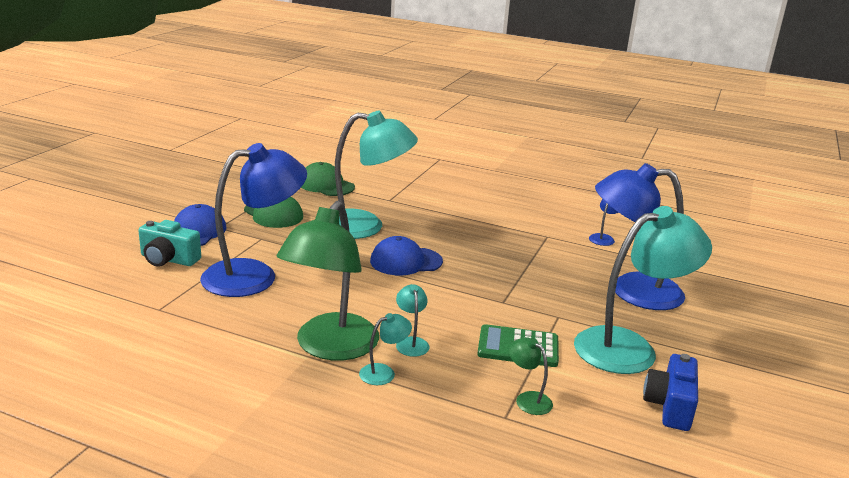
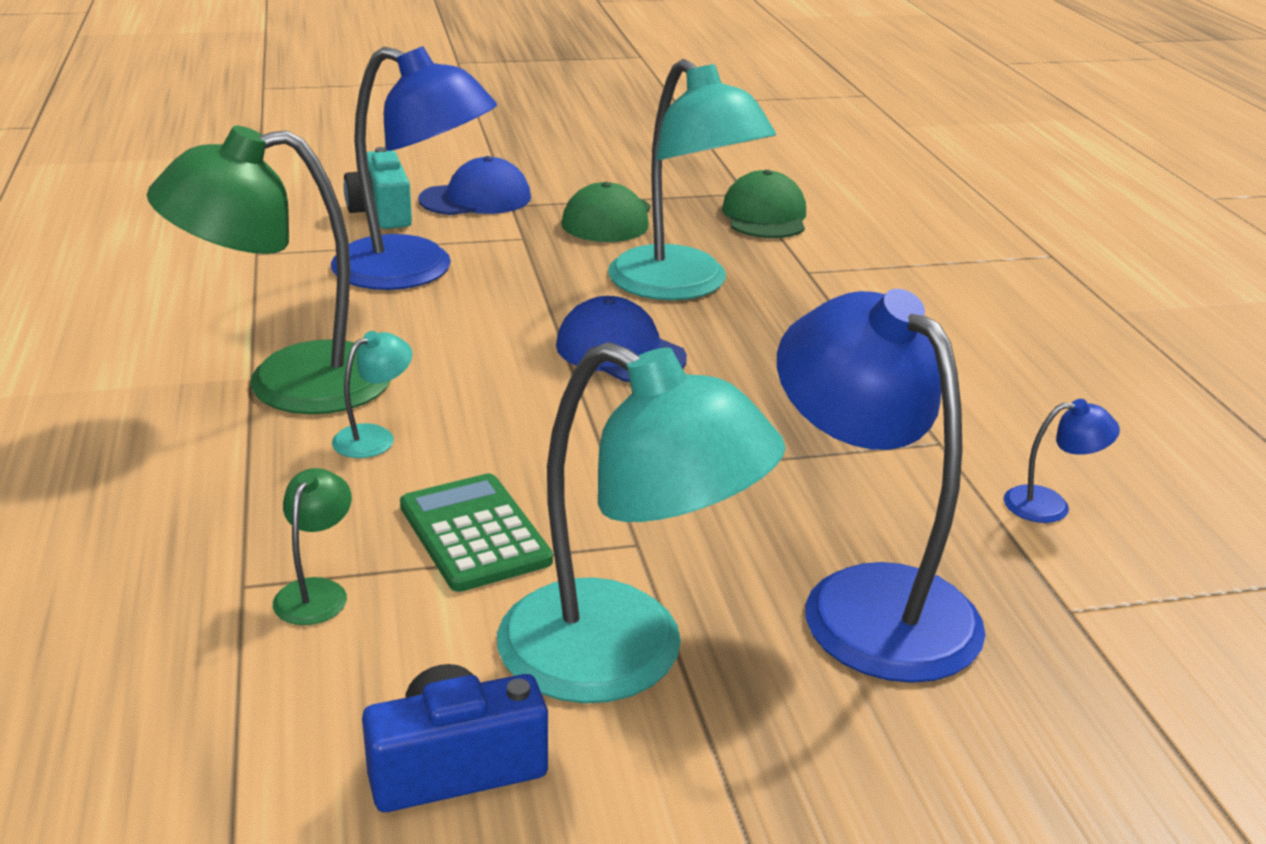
camera: 55 degrees right, 5 degrees up
(384, 372) = (266, 444): turquoise lamp -> none

